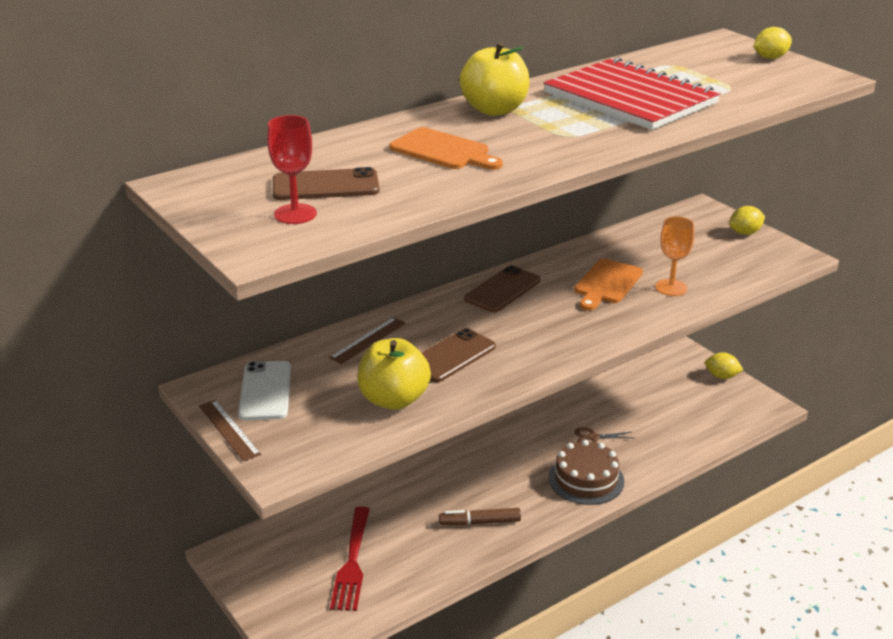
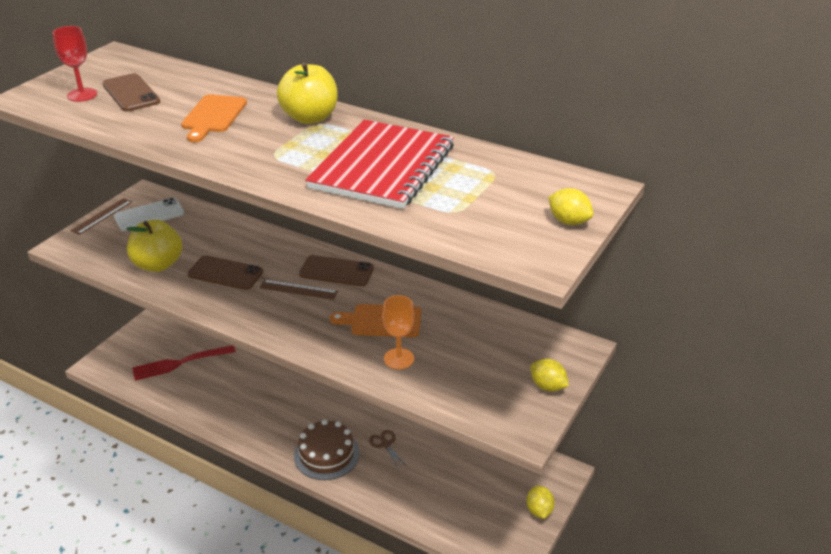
camera: 65 degrees right, 5 degrees up
(368, 340) = (229, 234): brown ruler -> brown ruler (298, 290)
(480, 522) = (246, 410): brown marker -> none

